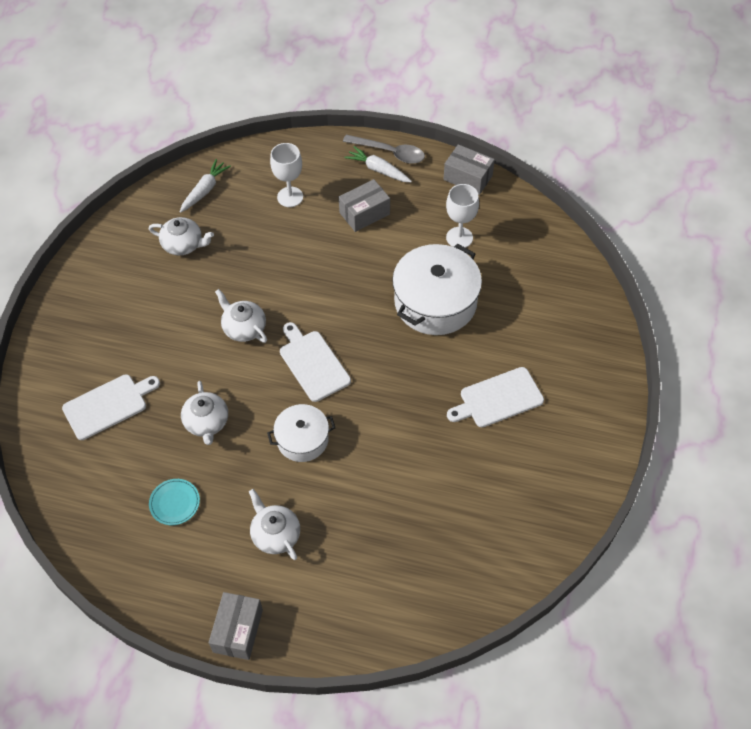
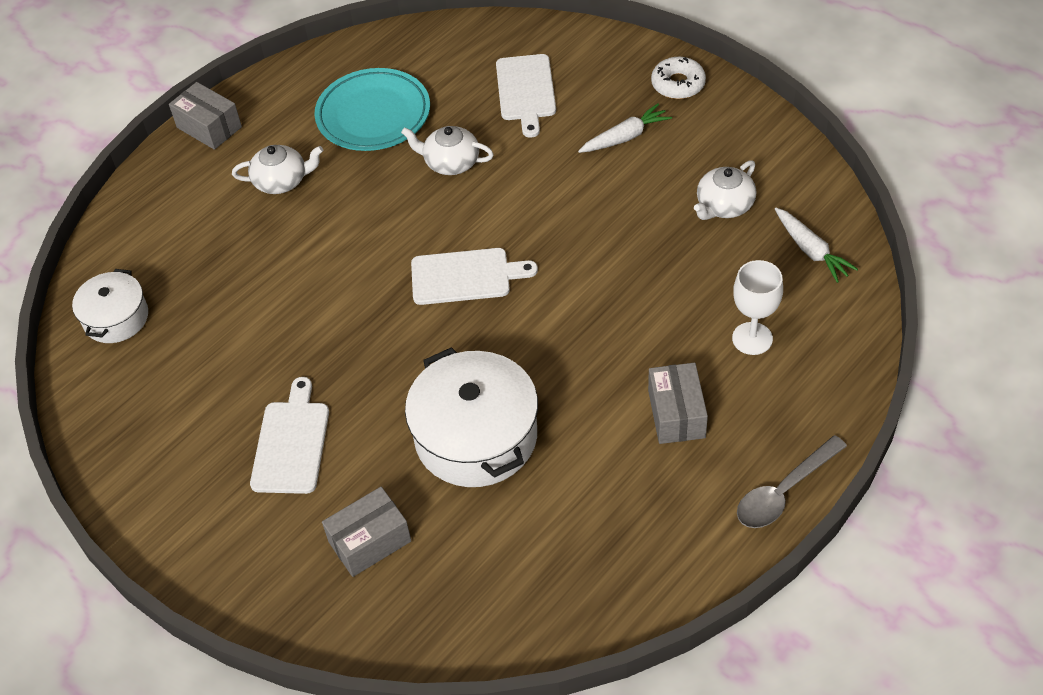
camera: 120 degrees right, 5 degrees down
(68, 310) = (678, 84): none -> white donut
(175, 503) = (373, 115): turquoise plate -> turquoise plate, size x2.05
(244, 328) = (558, 228): white teapot -> none
(302, 439) = (372, 235): white pot -> white pot (116, 318)
(378, 170) = (754, 463): white carrot -> white carrot (625, 137)
(459, 237) = (569, 513): white goblet -> none
(468, 178) = (680, 576): grey box -> grey box (369, 541)

